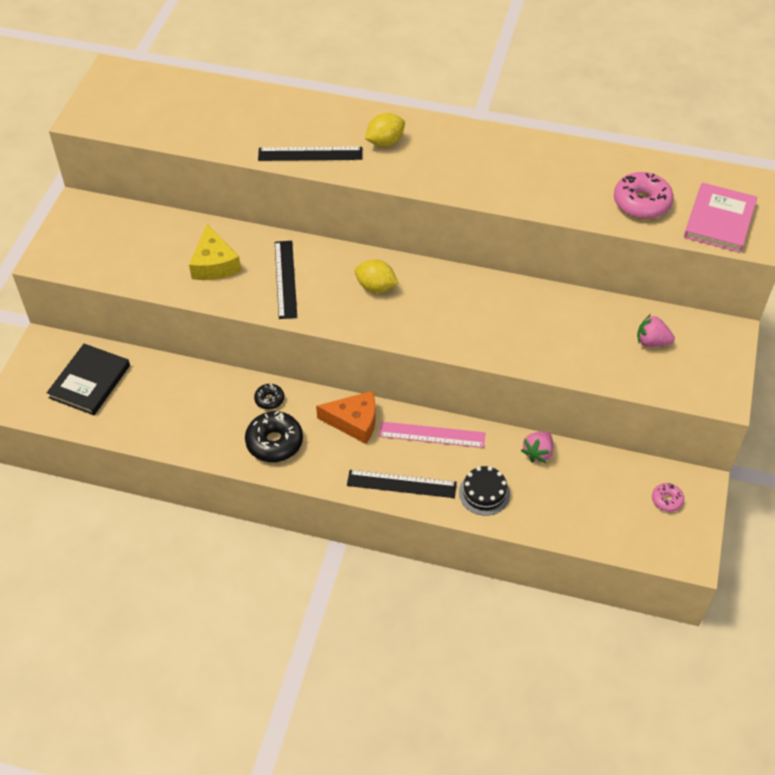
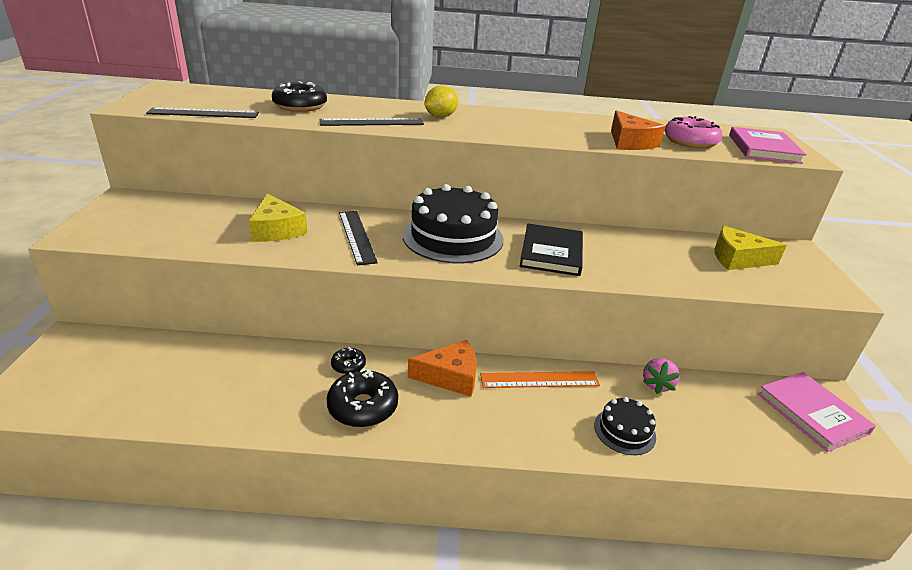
camera: 15 degrees left, 20 degrees down
(90, 381) = (124, 369): black book -> black book (551, 253)
(243, 117) = (300, 106): none -> black donut
(376, 287) = (453, 237): yellow lemon -> black cake
(401, 484) = (527, 433): black ruler -> black ruler (204, 113)
(432, 435) = (539, 380): pink ruler -> orange ruler
(570, 202) = (630, 142): none -> orange cheese
(652, 342) = (738, 259): pink strawberry -> yellow cheese
(667, 500) = (812, 413): pink donut -> pink book

